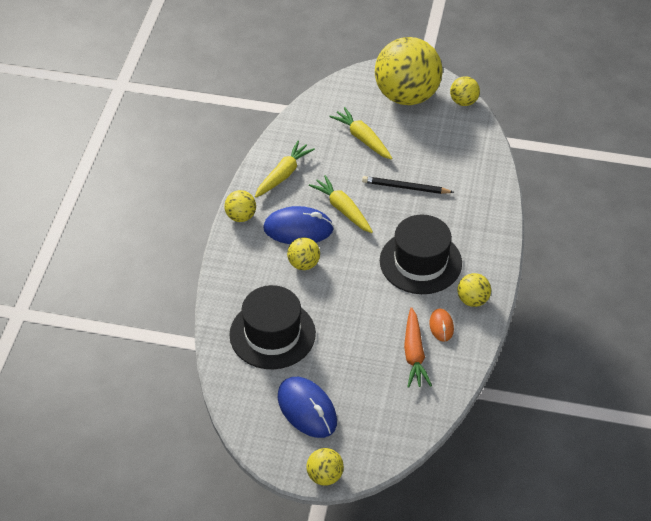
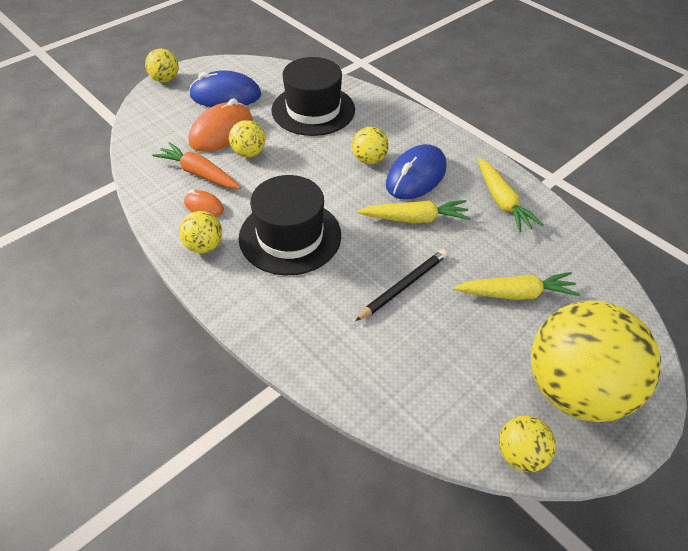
camera: 125 degrees right, 0 degrees up
(241, 216) = (465, 149): yellow ball -> yellow ball (249, 153)
(356, 376) = (221, 131): none -> orange mouse

